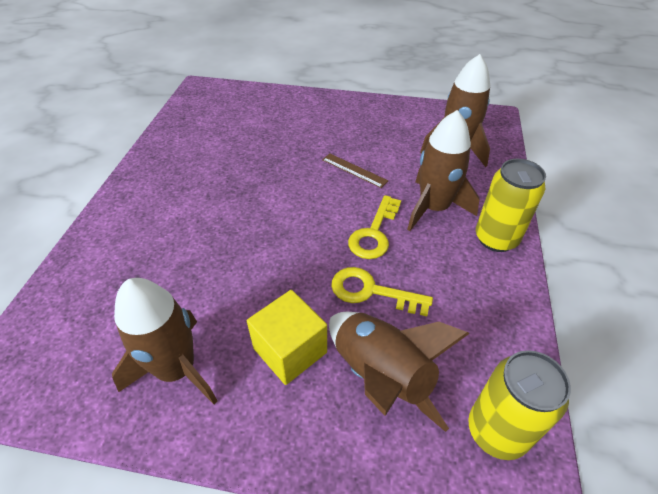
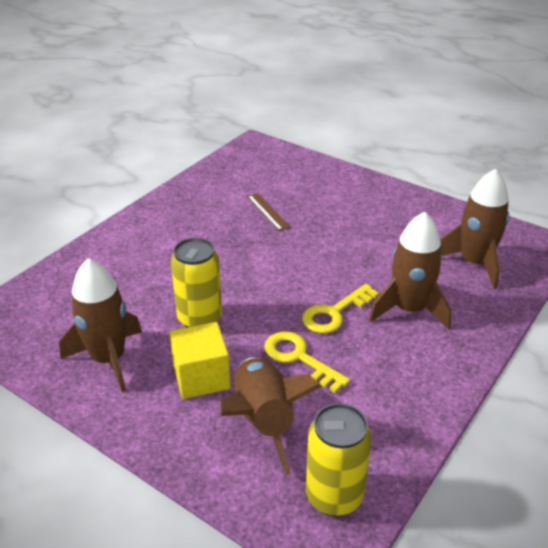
camera: 25 degrees right, 10 degrees down
(354, 170) = (353, 254): brown ruler -> brown ruler (268, 211)
(496, 239) = (453, 354): yellow can -> yellow can (199, 318)

